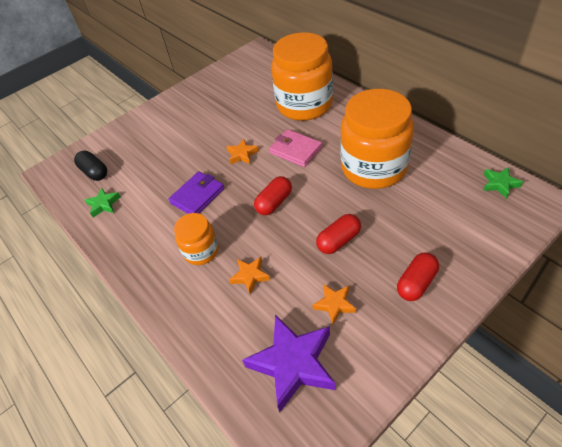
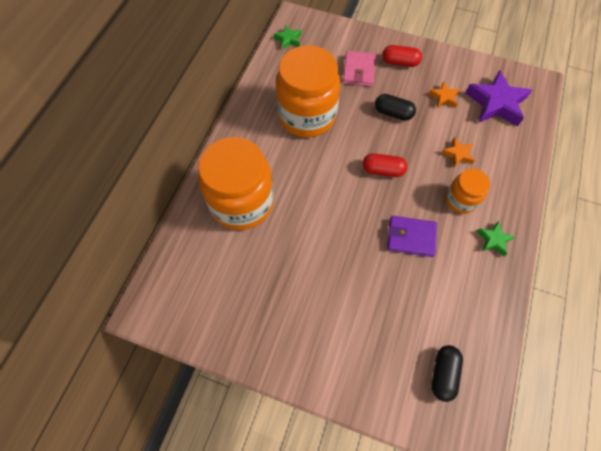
camera: 125 degrees left, 15 degrees up
(104, 204) = (473, 324): green star -> green star (493, 240)
(242, 154) = (340, 226): orange star -> none
(295, 150) = (313, 181): pink wallet -> pink wallet (358, 71)
(338, 241) = (393, 113): red capsule -> black capsule

